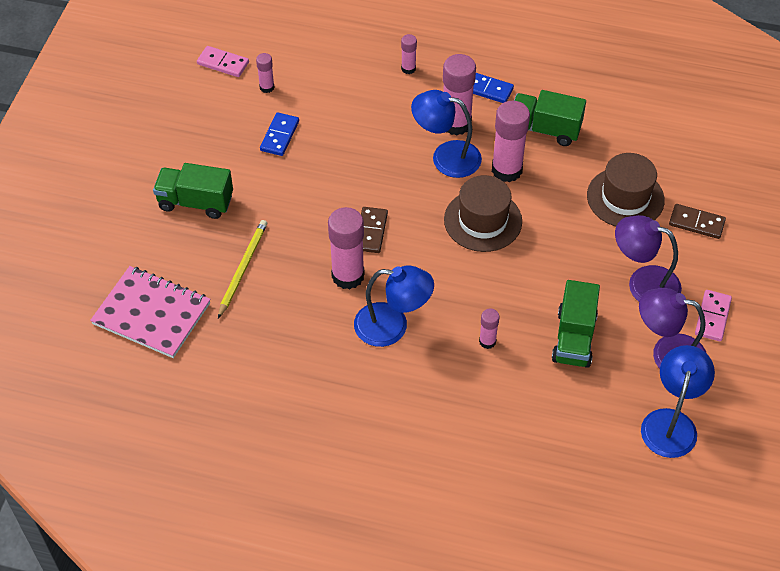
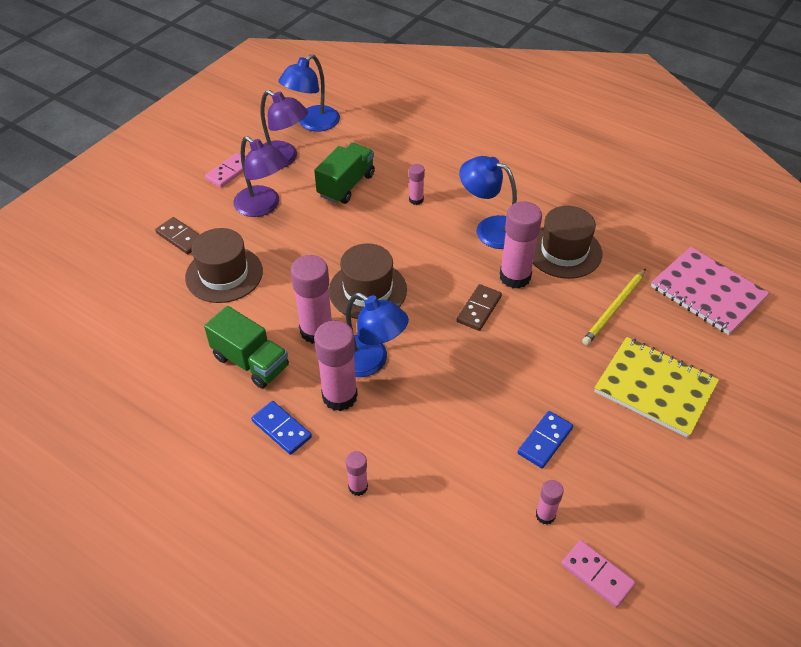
camera: 160 degrees left, 5 degrees down
(195, 202) = (655, 388): green truck -> yellow notebook
(306, 321) = (564, 251): none -> brown hat

